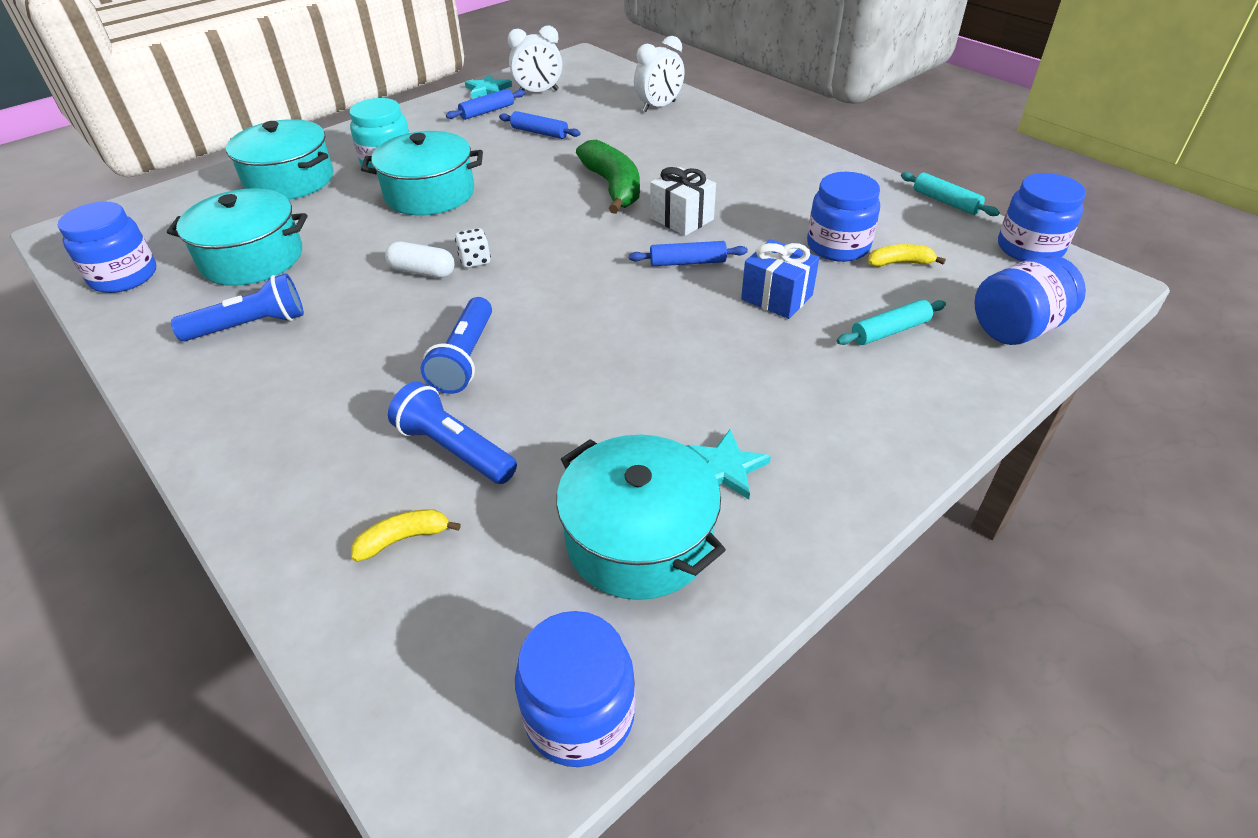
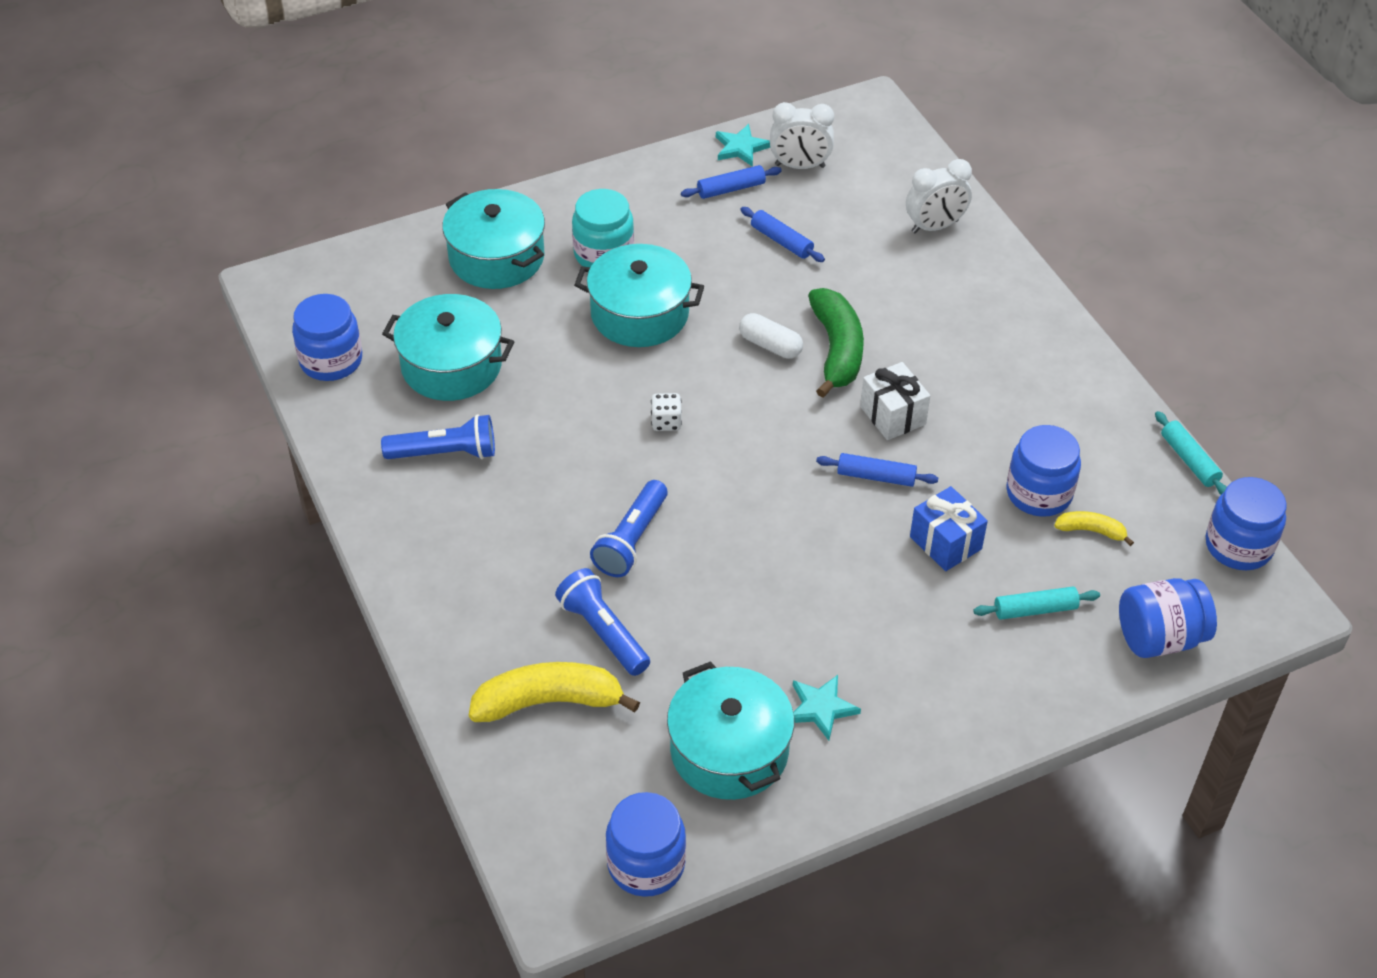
camera: 15 degrees right, 5 degrees up
(403, 539) = (549, 702): yellow banana -> yellow banana, size x1.98
(422, 272) = (612, 424): white capsule -> white capsule (770, 345)

